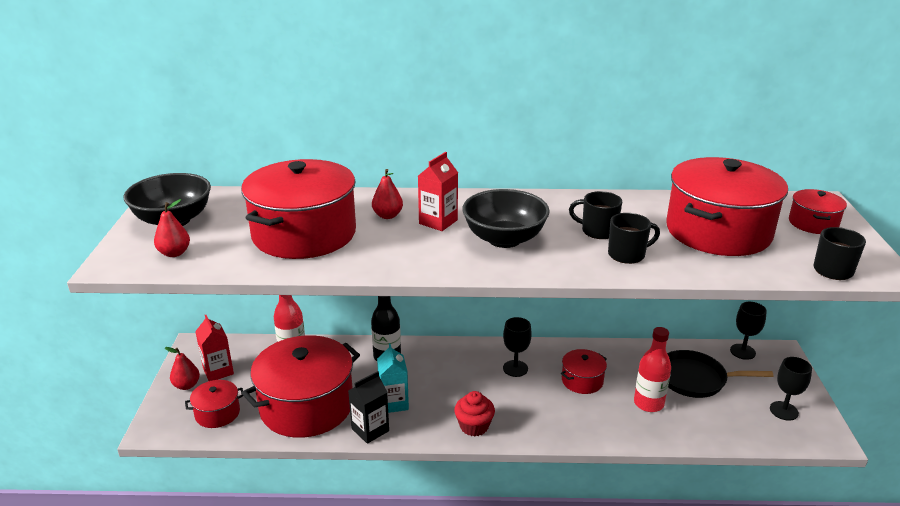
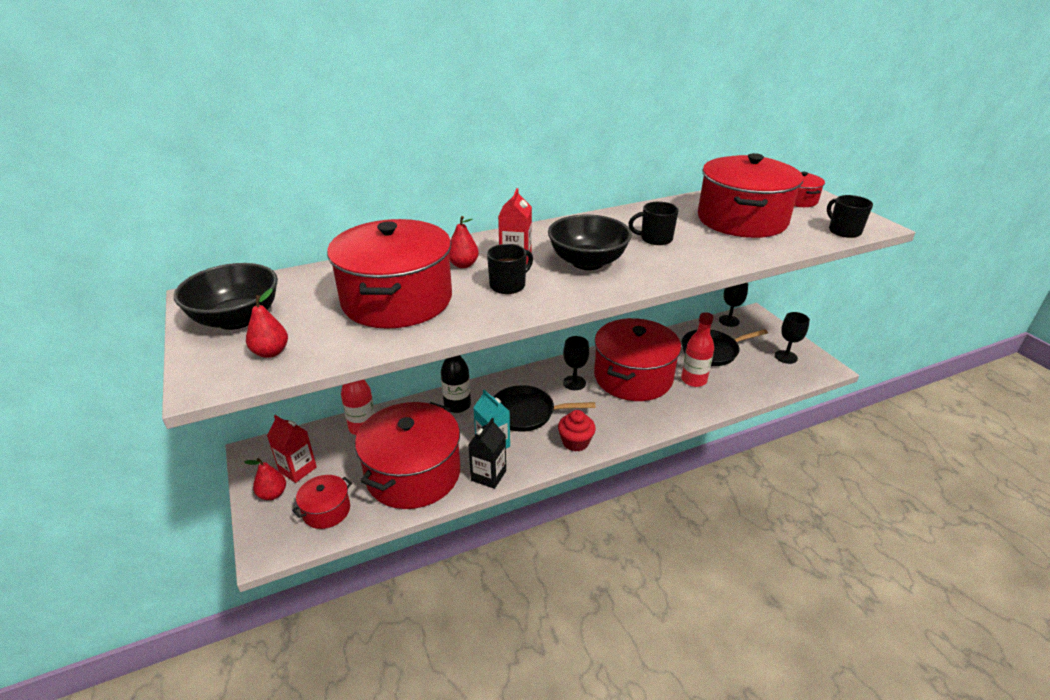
camera: 25 degrees left, 5 degrees up
(446, 383) = (526, 413): none -> black pan
(582, 381) = (633, 377): red pot -> red pot, size x2.14
(627, 255) = (696, 252): black mug -> black mug (508, 285)

